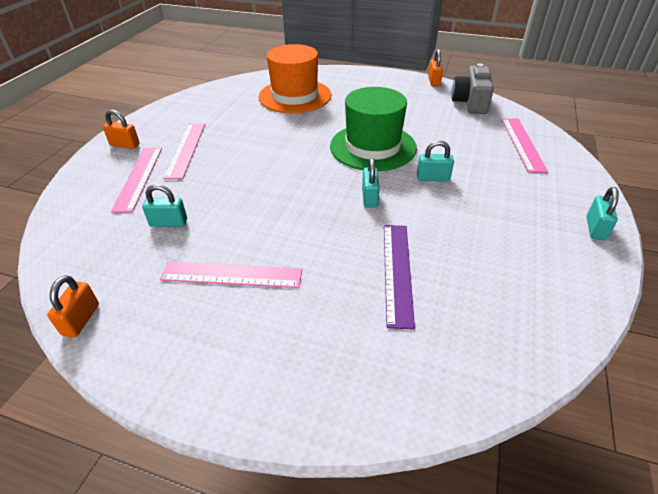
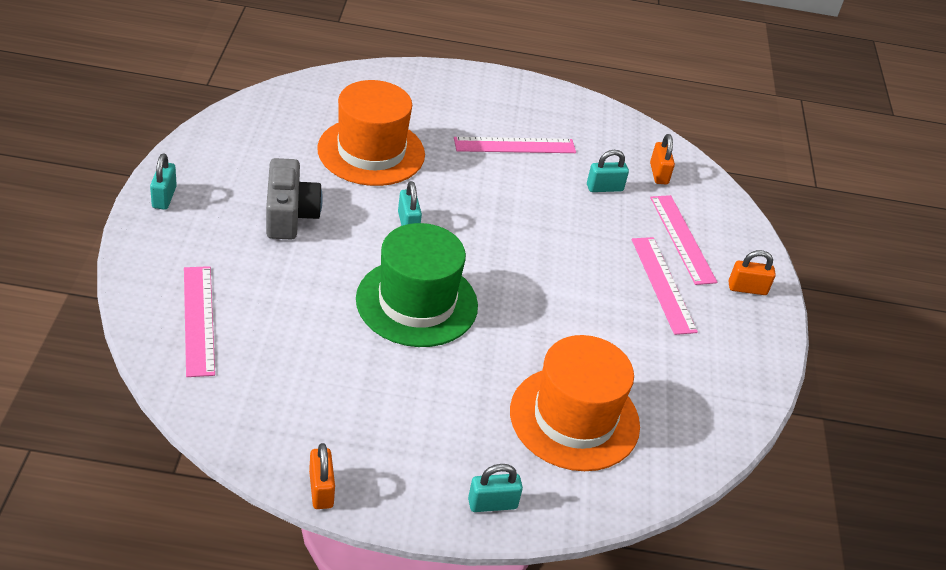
camera: 160 degrees right, 0 degrees up
(81, 319) = (608, 114): orange padlock -> orange padlock (659, 174)
(397, 272) = (371, 151): purple ruler -> orange hat
(433, 178) = (334, 254): turquoise padlock -> turquoise padlock (492, 503)
(470, 102) = (258, 420): grey camera -> grey camera (289, 215)

